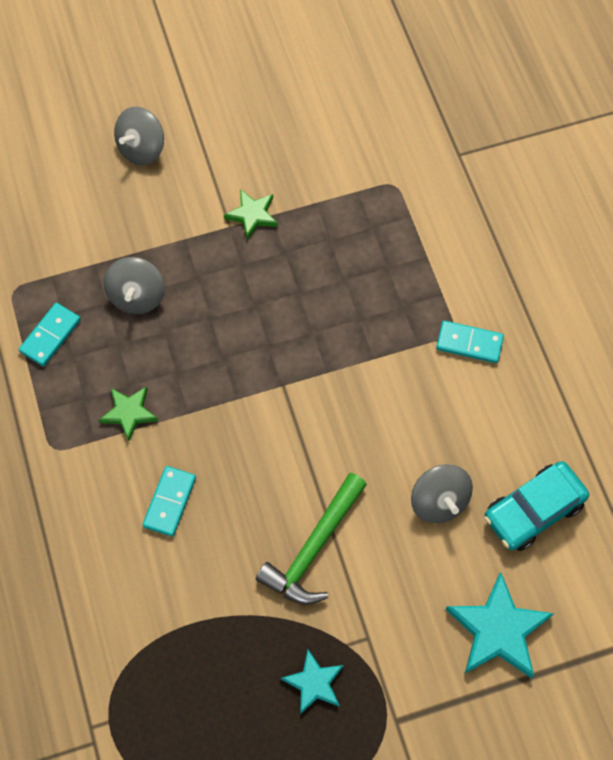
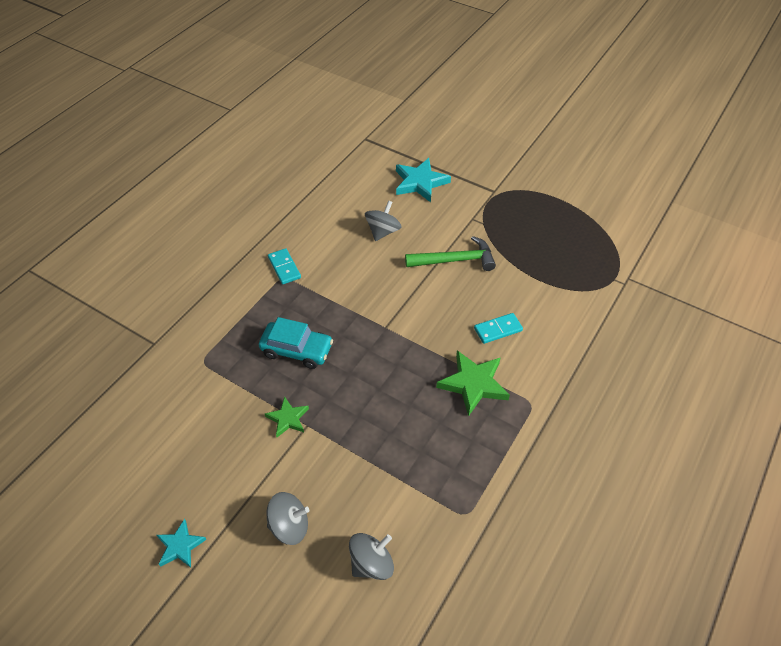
camera: 130 degrees left, 15 degrees down
(50, 335) = (472, 464): turquoise domino -> none
(129, 413) = (473, 384): green star -> green star, size x1.70
(137, 296) = (401, 437): grey spinning top -> grey spinning top (371, 563)
(314, 683) = (511, 223): turquoise star -> turquoise star (180, 546)
(533, 510) = (353, 199): turquoise car -> turquoise car (297, 350)

